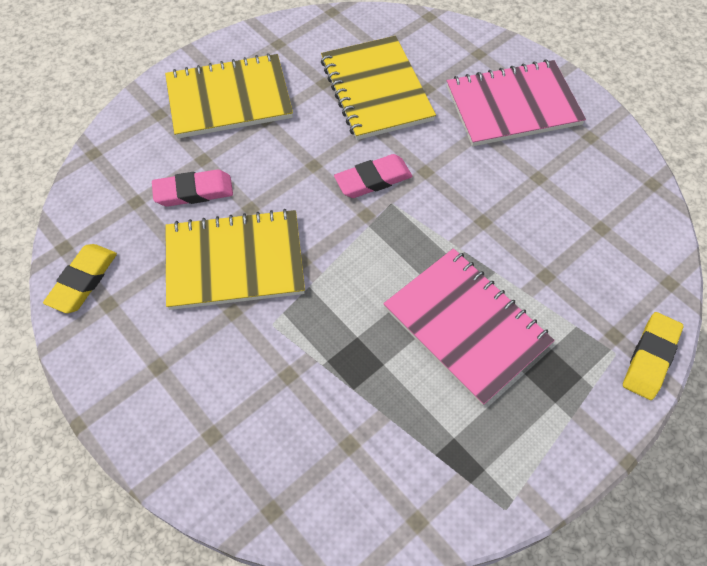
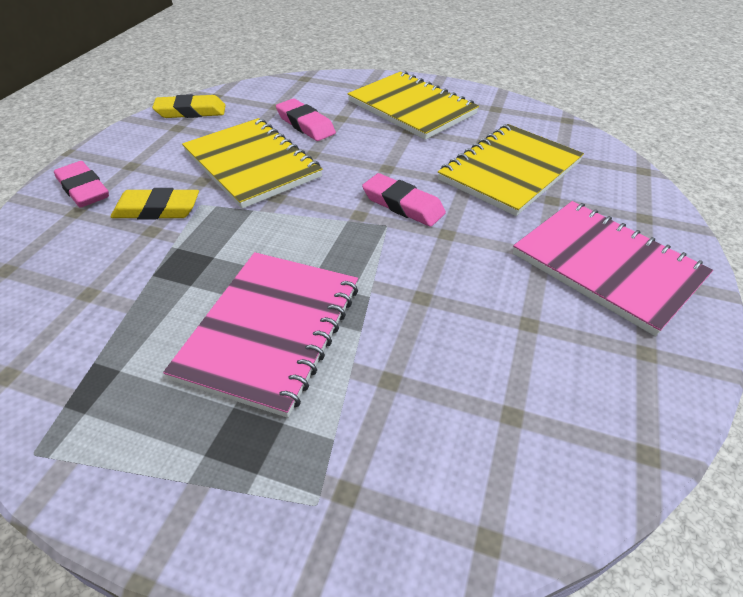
camera: 60 degrees right, 15 degrees down
(174, 420) = (83, 189): none -> pink eraser
(650, 358) = (333, 556): yellow eraser -> yellow eraser (157, 210)

